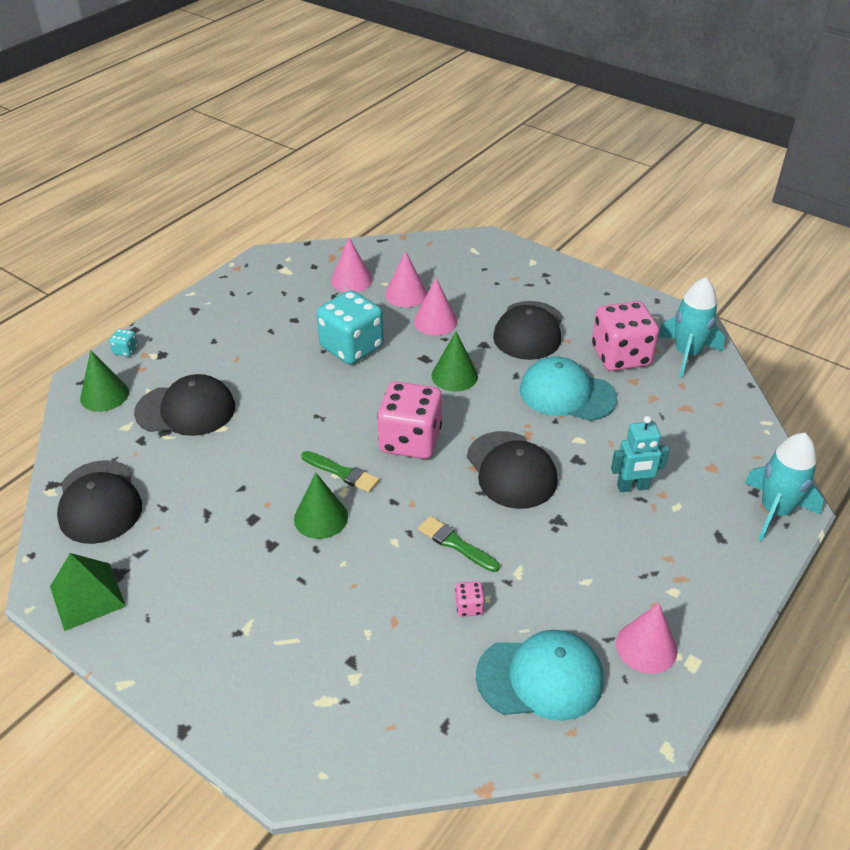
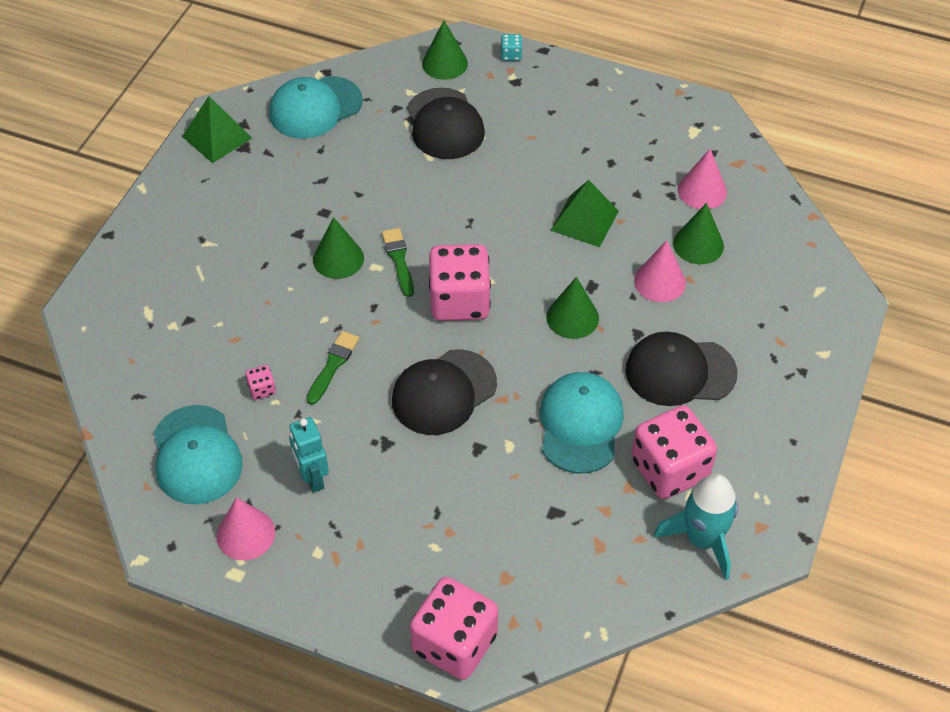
camera: 75 degrees right, 10 degrees up
(99, 502) = (315, 108): black cap -> turquoise cap
(342, 473) = (399, 259): green brush -> green brush turned 150 degrees clockwise
(351, 347) = (585, 220): turquoise dice -> green pyramid
(406, 294) = (698, 244): pink cone -> green cone
(632, 487) = (451, 503): turquoise robot -> turquoise robot (312, 478)
(774, 511) = (454, 643): turquoise rocket -> pink dice

